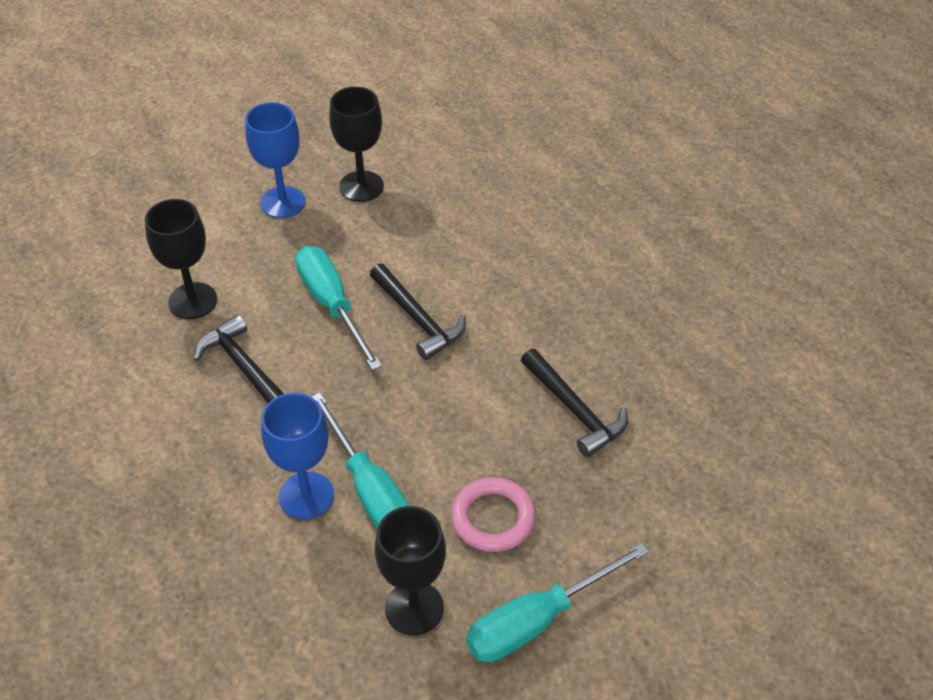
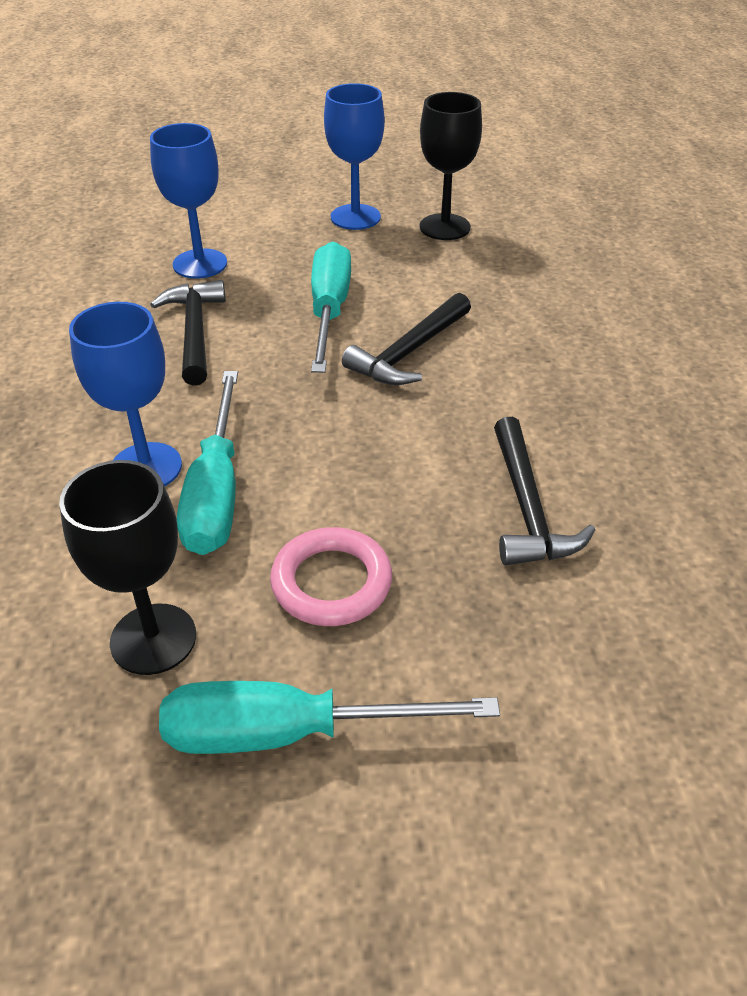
camera: 30 degrees right, 5 degrees down
(192, 301) = (200, 264): black goblet -> blue goblet
(418, 319) = (409, 352): black hammer -> black hammer turned 45 degrees clockwise

